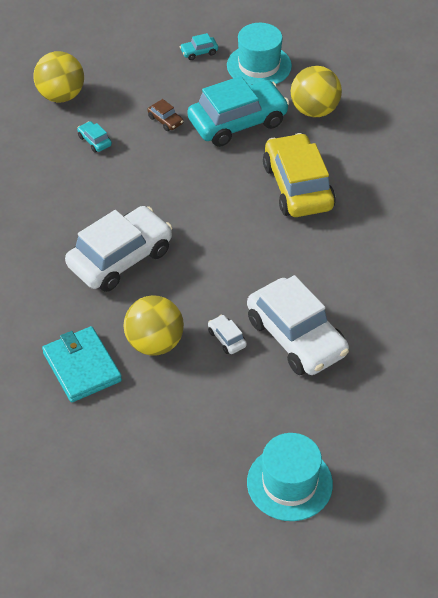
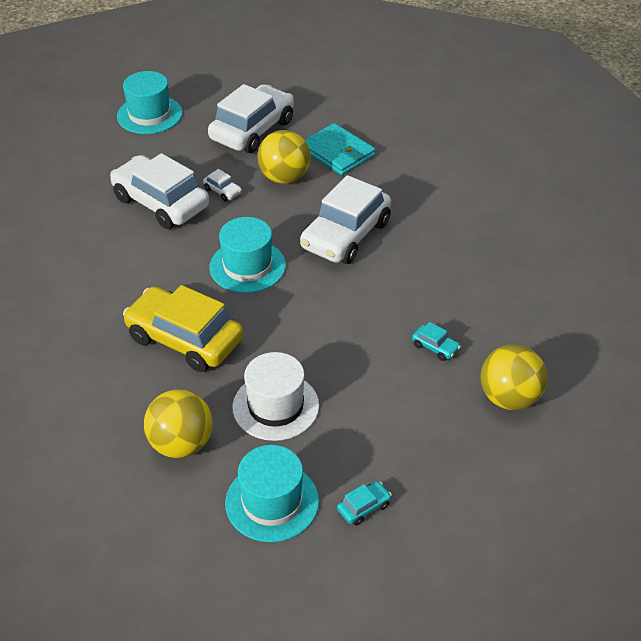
camera: 165 degrees right, 5 degrees down
(165, 120) = (365, 390): brown car -> none
(167, 425) = (252, 130): none -> white car
(225, 244) = (247, 266): none -> turquoise hat
(237, 122) = (275, 406): turquoise car -> white hat
(297, 186) = (184, 339): yellow car -> yellow car turned 150 degrees clockwise

